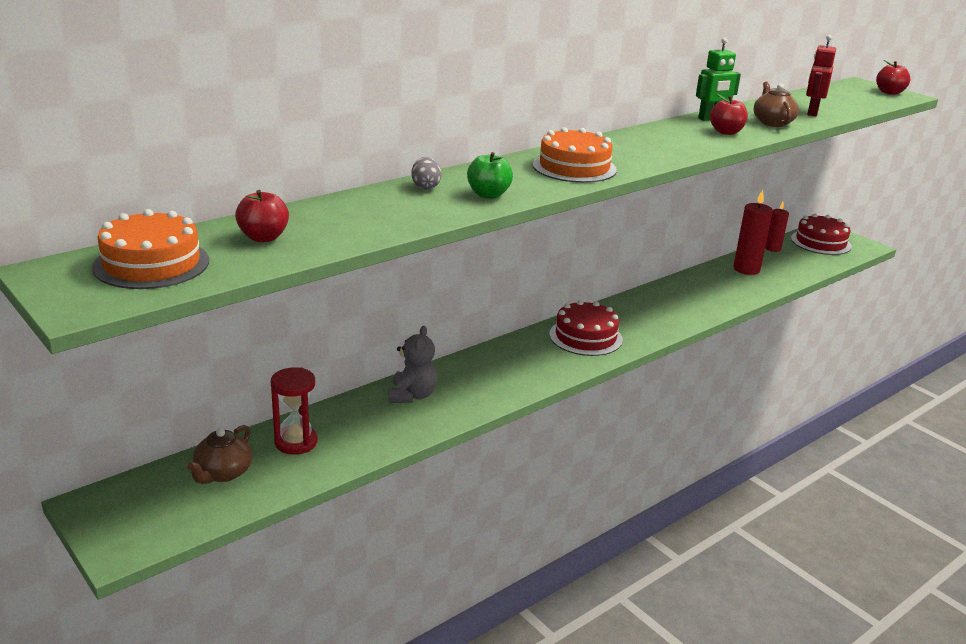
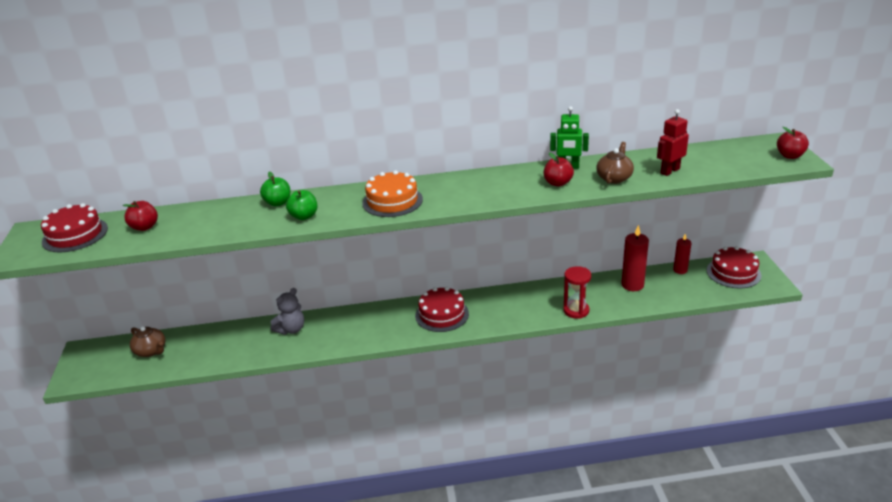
camera: 35 degrees right, 5 degrees up
(151, 264) = (75, 235): orange cake -> red cake
(223, 473) = (151, 351): brown teapot -> brown teapot turned 105 degrees counterclockwise
(296, 442) = (202, 342): red hourglass -> red hourglass (576, 310)
(425, 187) = (278, 203): grey egg -> green apple

